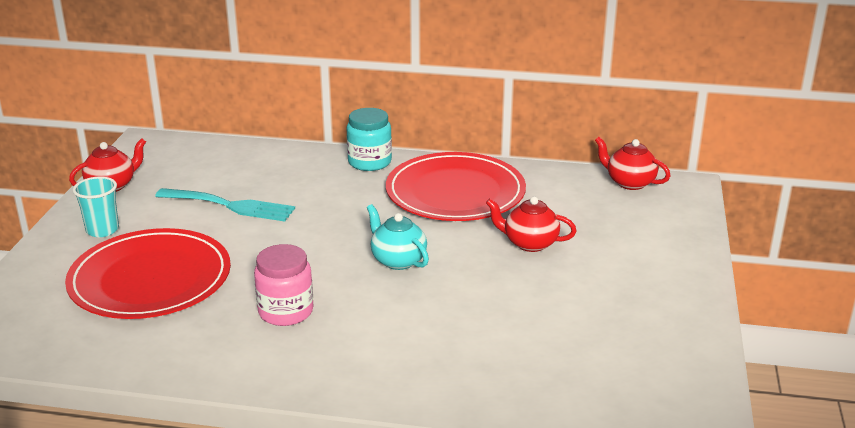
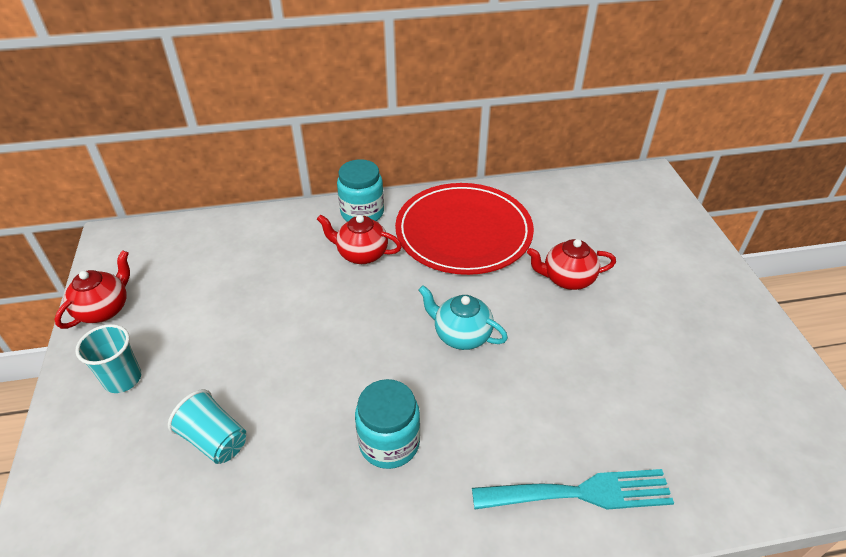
camera: 20 degrees left, 15 degrees up
(150, 279) = (214, 440): red plate -> turquoise cup
(230, 206) = (252, 305): turquoise fork -> turquoise fork (581, 493)
(286, 311) = (389, 443): pink jar -> turquoise jar
(629, 182) = (604, 184): red teapot -> red teapot (361, 254)

